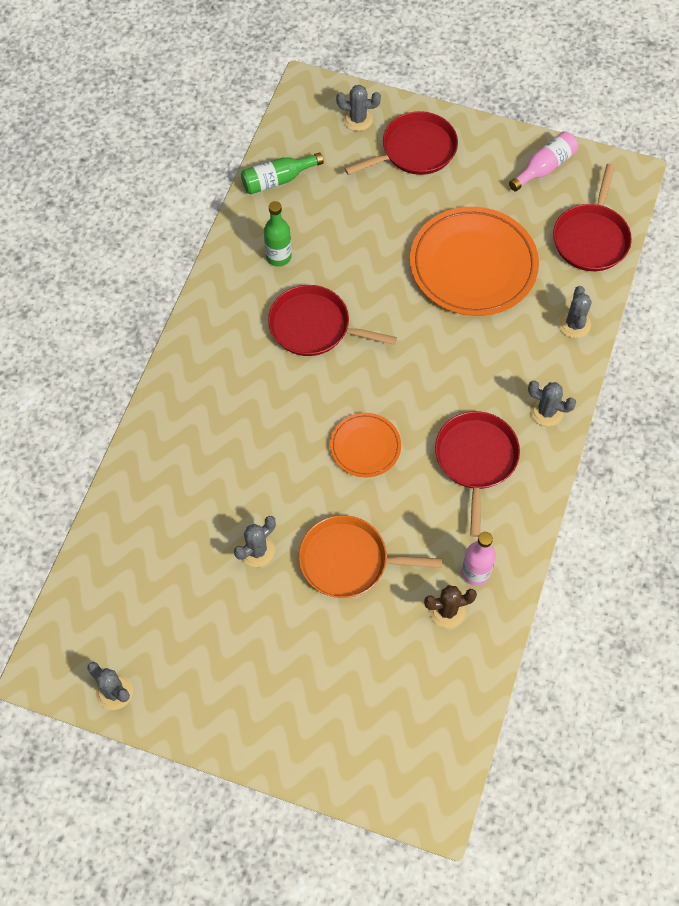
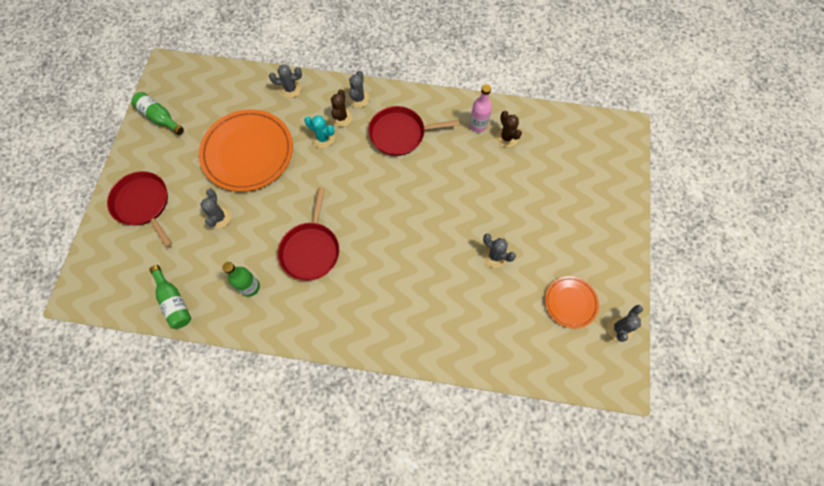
camera: 100 degrees left, 5 degrees up
(349, 561) = (488, 197): orange pan -> none
(358, 119) = (111, 250): grey cactus -> grey cactus (219, 217)
(365, 447) = (403, 200): orange plate -> orange plate (570, 302)
(483, 357) = (323, 138): none -> turquoise cactus
(515, 384) = (341, 117): none -> brown cactus
(544, 167) = (159, 117): pink bottle -> green bottle
(591, 238) = (220, 85): red pan -> none

